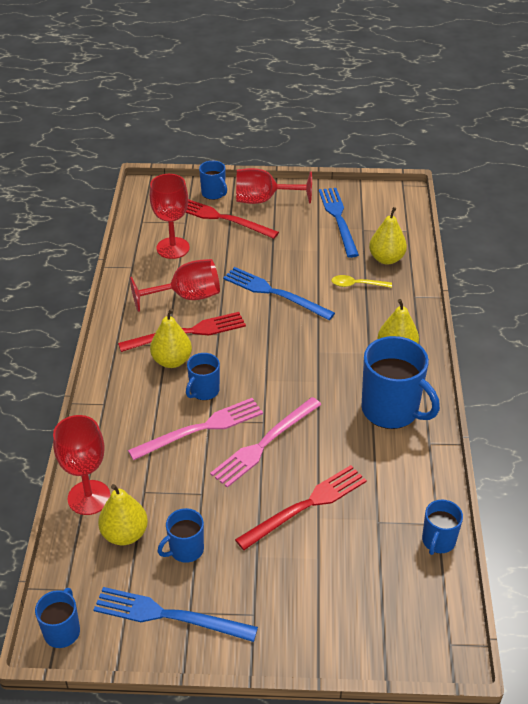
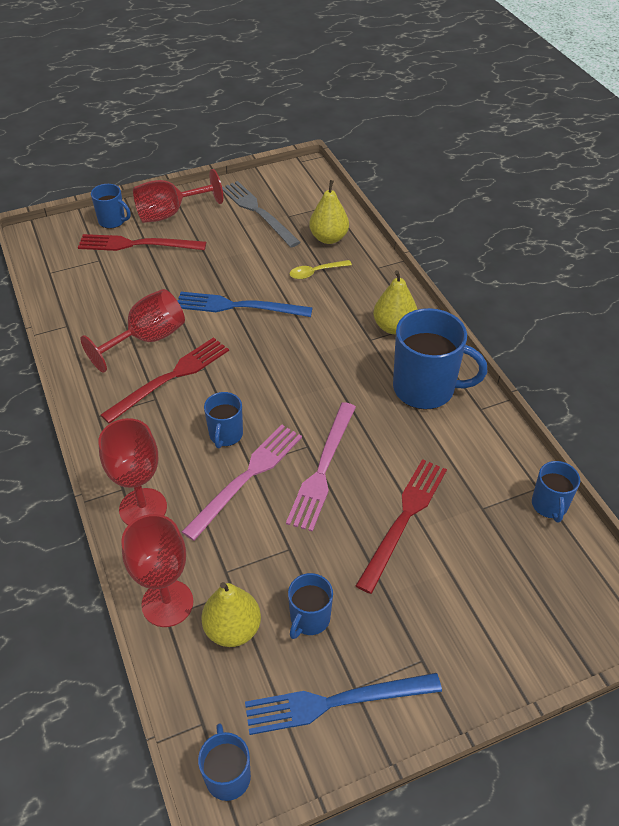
camera: 25 degrees left, 5 degrees up
(172, 361) = (171, 414): yellow pear -> none
(173, 248) = (101, 291): red goblet -> red goblet (143, 508)
(338, 219) = (258, 212): blue fork -> grey fork

